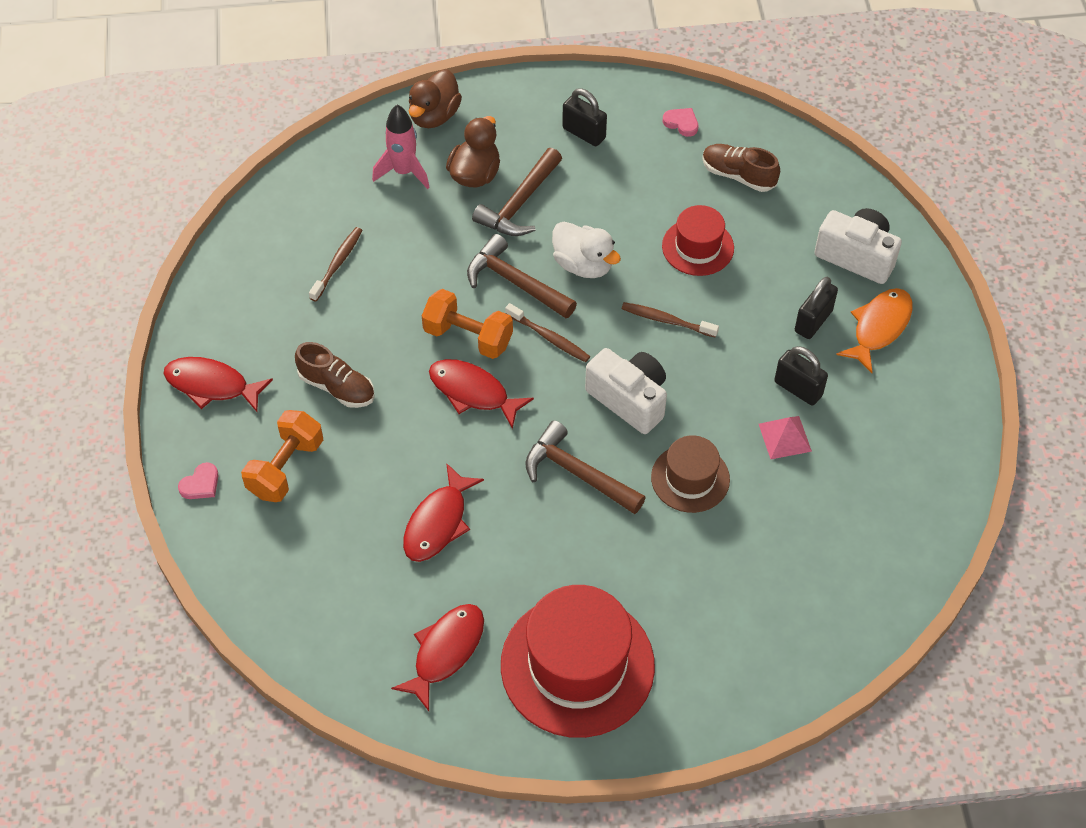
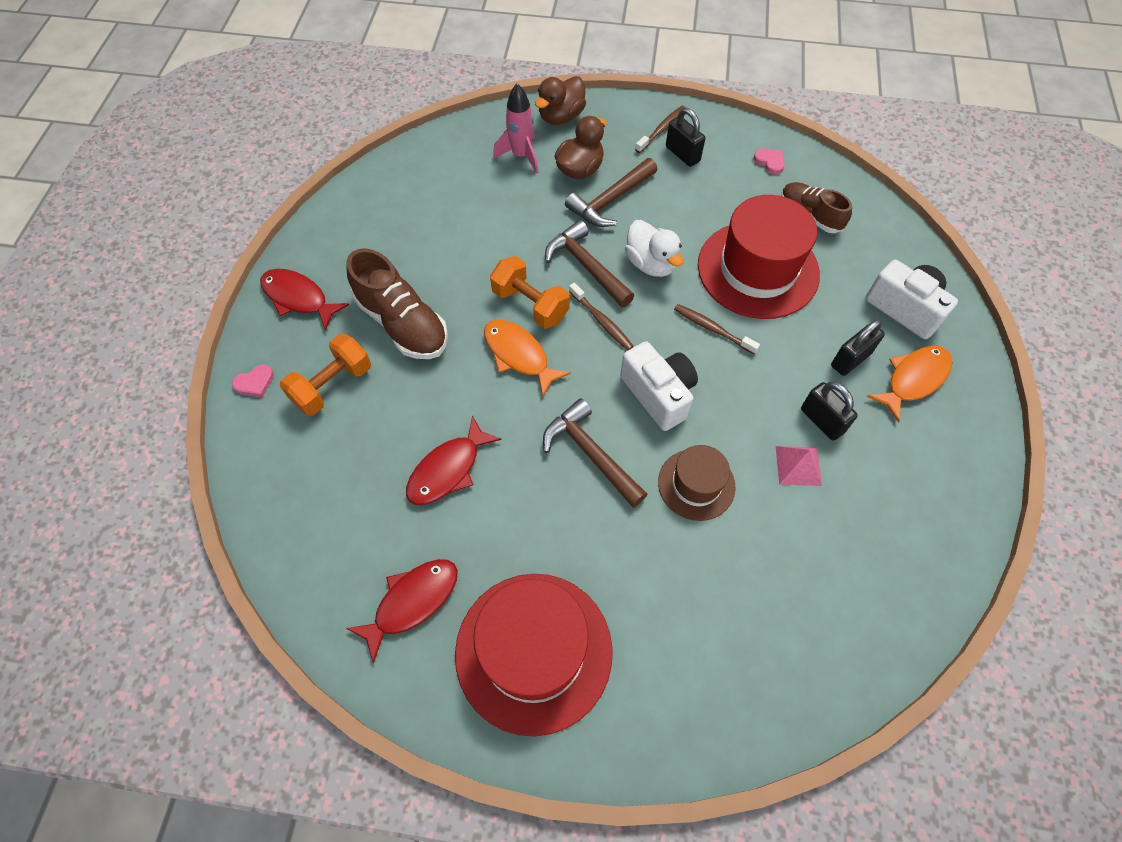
camera: 15 degrees right, 5 degrees up
(337, 263) = (440, 219): brown toothbrush -> brown toothbrush (662, 129)
(337, 387) = (402, 323): brown shoe -> brown shoe, size x1.57
(473, 392) = (519, 355): red fish -> orange fish
(698, 247) = (758, 269): red hat -> red hat, size x1.83

